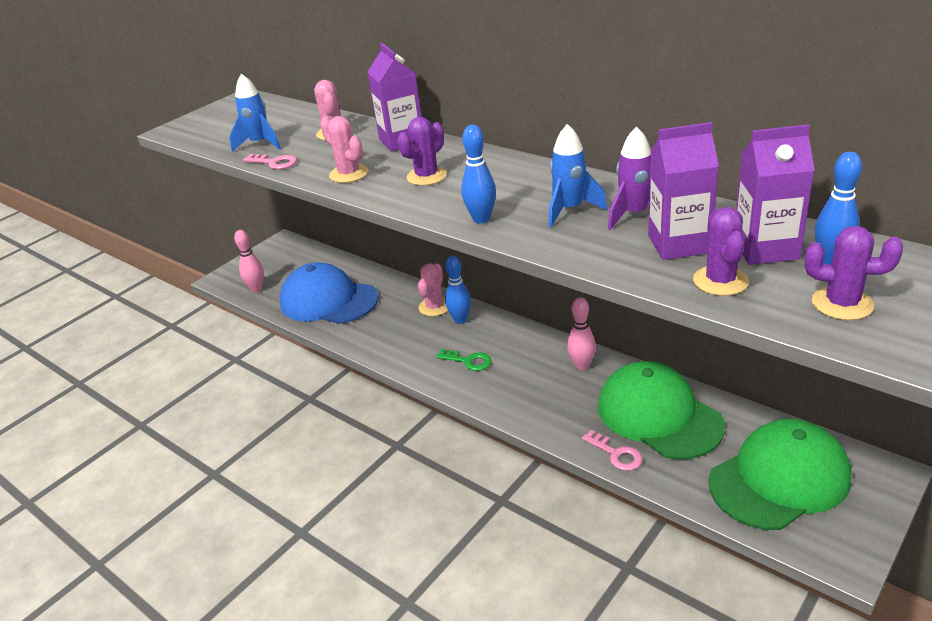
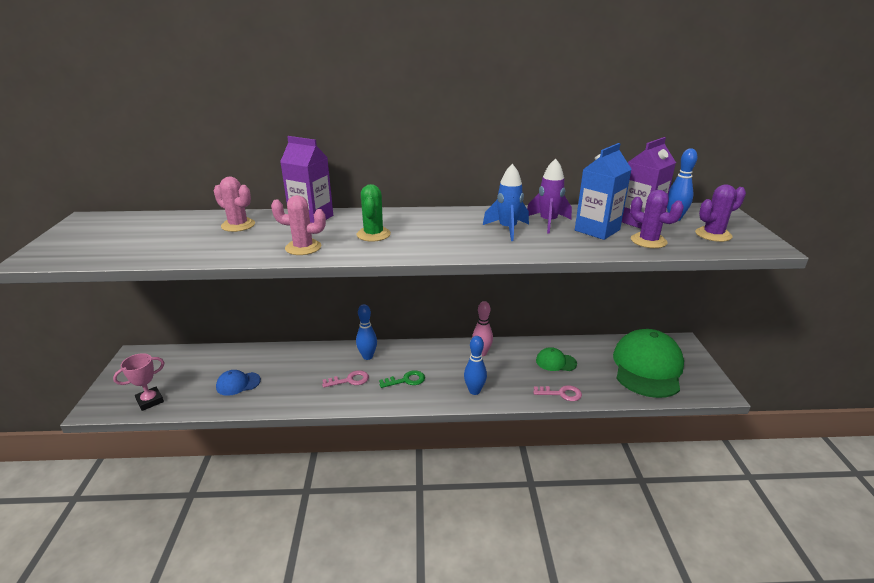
camera: 45 degrees left, 5 degrees down
(257, 289) = (150, 401): pink bowling pin -> pink trophy
(260, 144) = (171, 247): blue rocket -> none
(274, 163) = (213, 256): pink key -> pink key (349, 380)
(328, 300) = (238, 384): blue cap -> blue cap, size x0.44
(426, 176) = (373, 234): purple cactus -> green cactus
(434, 307) = (337, 355): pink cactus -> none
(481, 219) = (461, 248): blue bowling pin -> blue bowling pin (474, 391)
(658, 415) = (555, 362): green cap -> green cap, size x0.44
(679, 244) = (597, 230): purple carton -> blue carton

